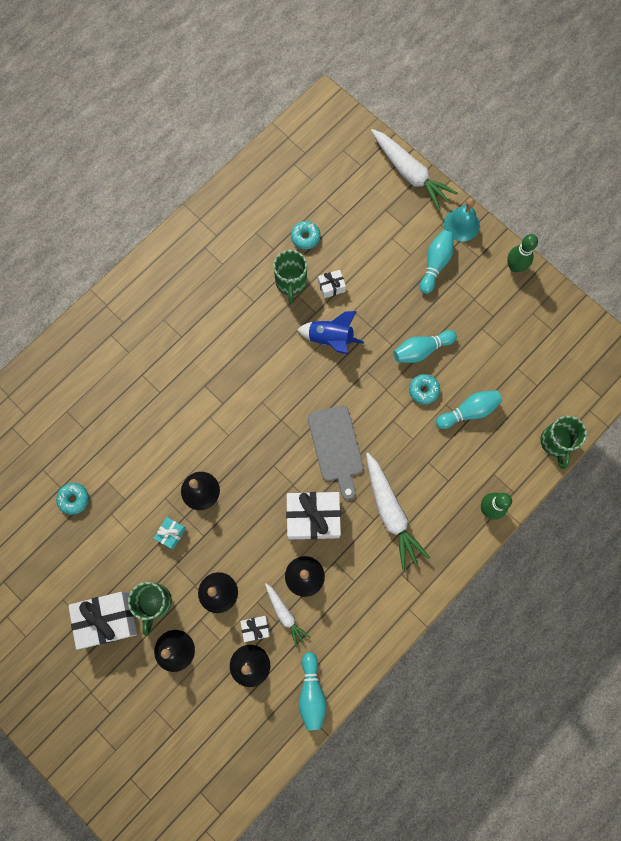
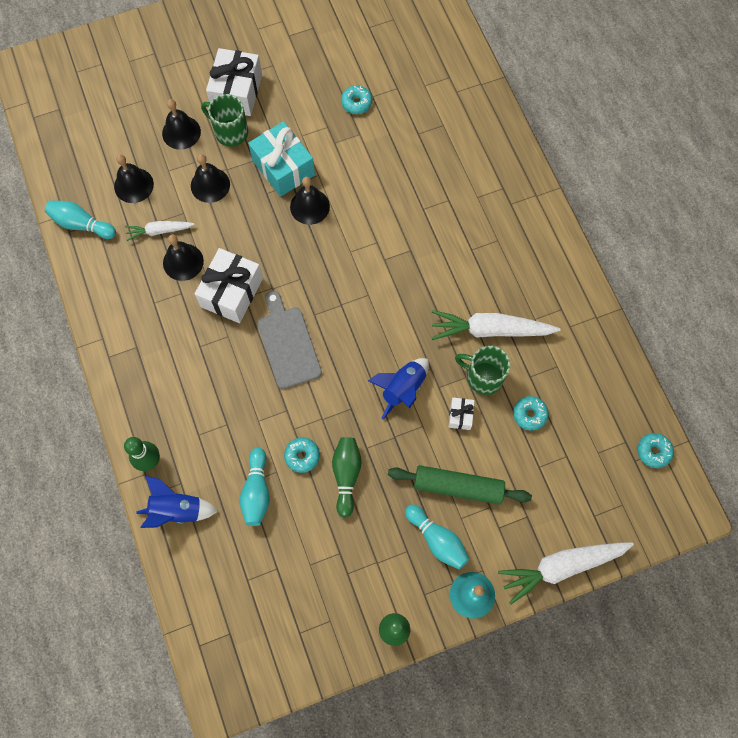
camera: 115 degrees right, 5 degrees down
(171, 533) = (283, 168): turquoise gift -> turquoise gift, size x2.09
(255, 628) = (162, 202): white gift -> none
(292, 142) = (653, 451): none -> turquoise donut
(336, 447) = (287, 343): grey cutting board -> grey cutting board turned 60 degrees clockwise
(388, 266) = (458, 487): none -> green rolling pin
(390, 512) = (197, 364): white carrot -> white carrot (490, 330)
(421, 350) = (346, 476): turquoise bowling pin -> green bowling pin
(515, 465) = (177, 510): none -> blue rocket
(556, 443) = (177, 566): green mug -> none

